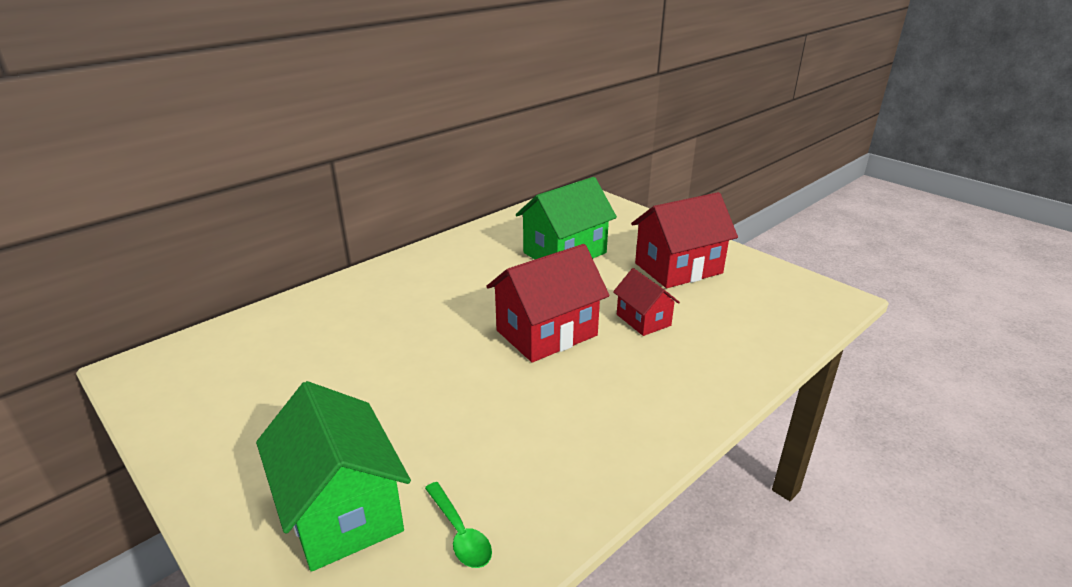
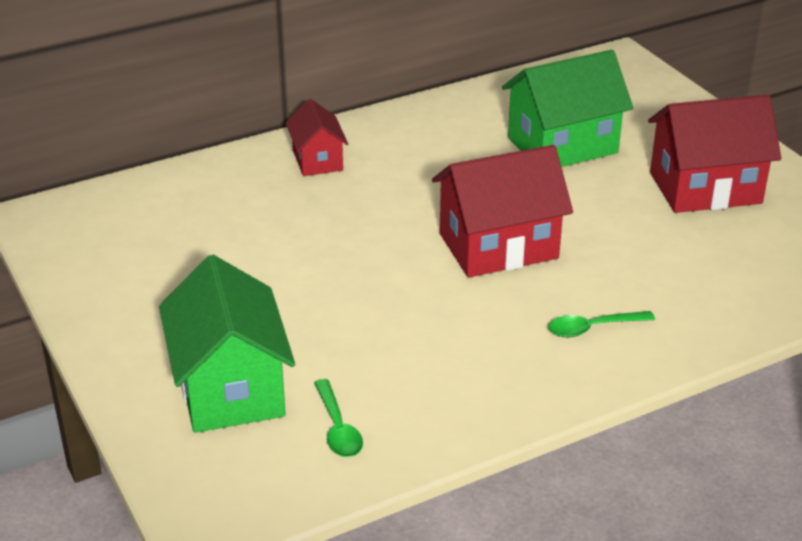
camera: 15 degrees right, 5 degrees up
(643, 320) = (624, 248): red house -> red house (317, 160)
(649, 388) = (593, 328): none -> green spoon

